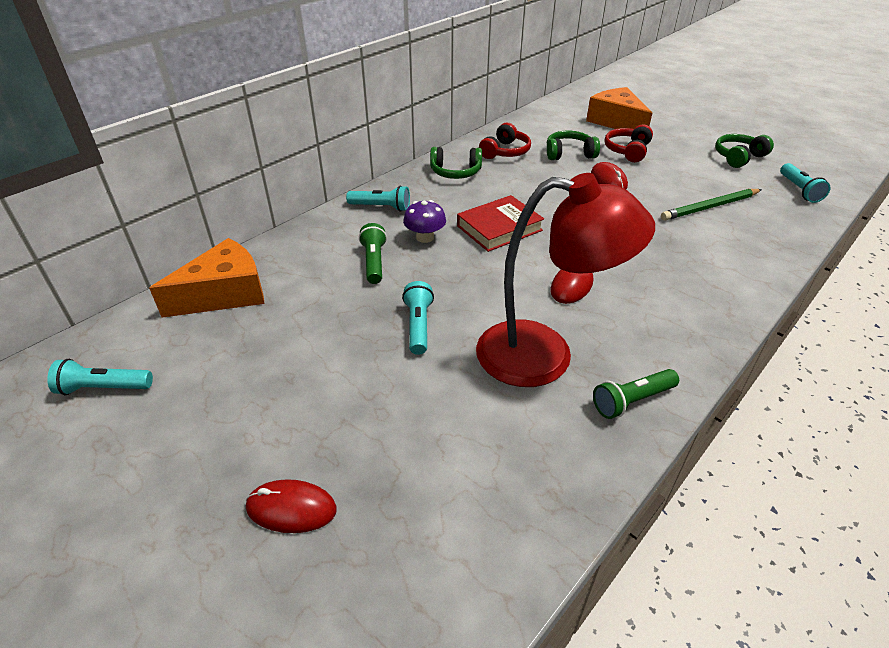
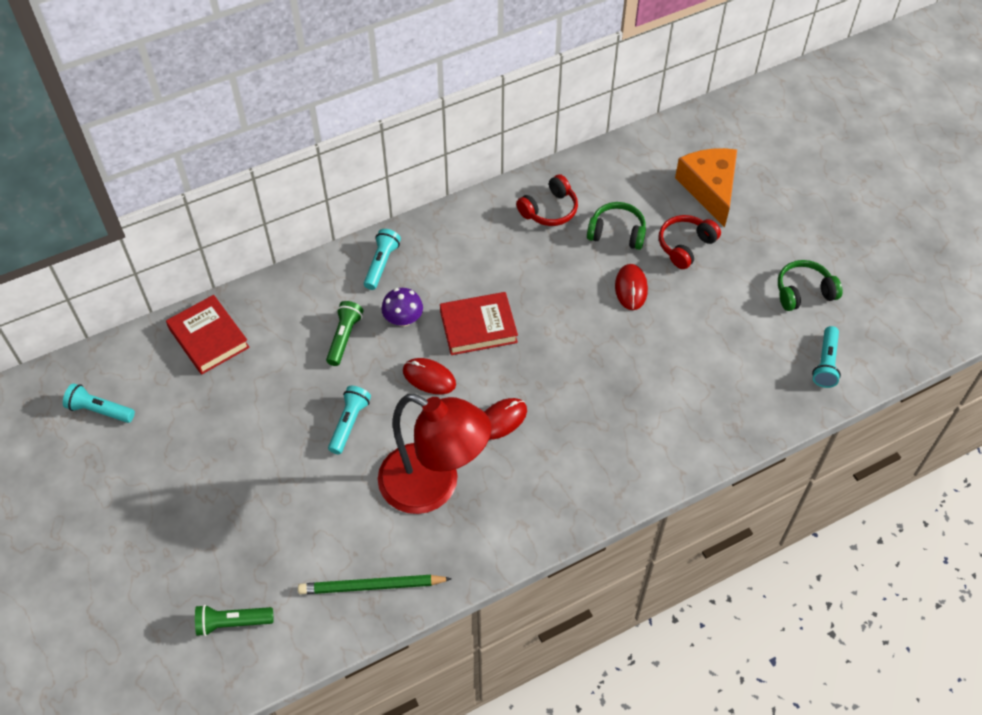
camera: 20 degrees right, 15 degrees up
(225, 293) = (208, 338): orange cheese -> red book
(291, 508) = (198, 553): red mouse -> red mouse (429, 377)
(381, 207) = (381, 264): turquoise flashlight -> turquoise flashlight turned 105 degrees counterclockwise
(455, 172) = (479, 230): green headphones -> none
(632, 401) = (474, 550): green flashlight -> green flashlight (232, 623)
(710, 207) = (707, 360): green pencil -> green pencil (372, 586)

